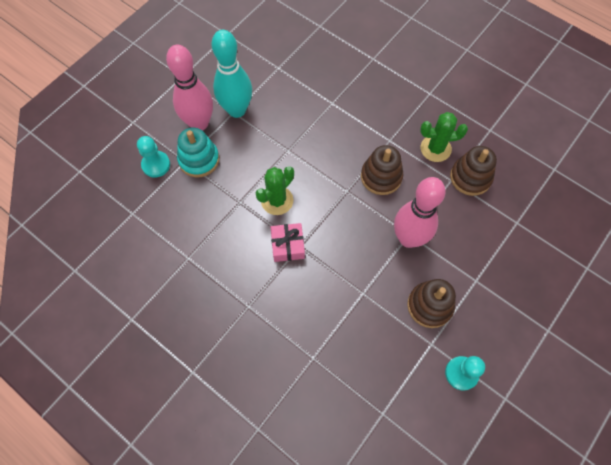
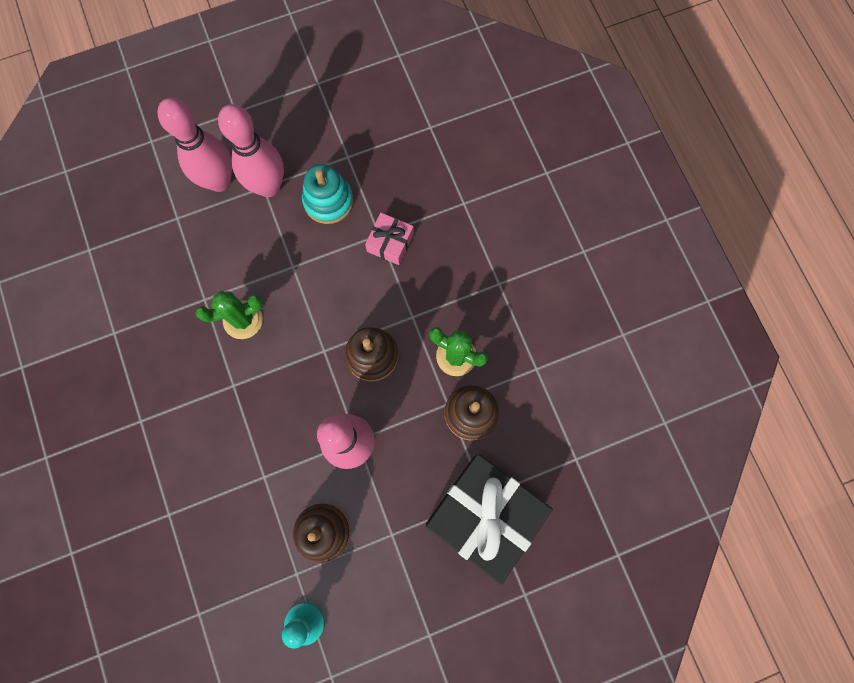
camera: 30 degrees right, 10 degrees up
(156, 165) = (145, 207): turquoise pawn -> none
(199, 160) = (192, 225): turquoise stacking toy -> turquoise stacking toy (328, 201)
(237, 110) = (268, 186): turquoise bowling pin -> pink bowling pin
(287, 245) = (221, 378): pink gift -> pink gift (390, 242)
(526, 234) = (485, 515): none -> black gift

